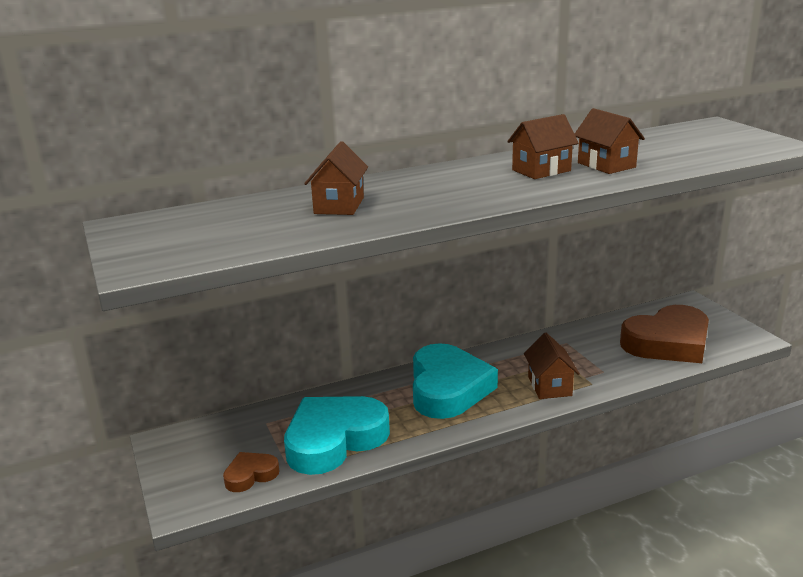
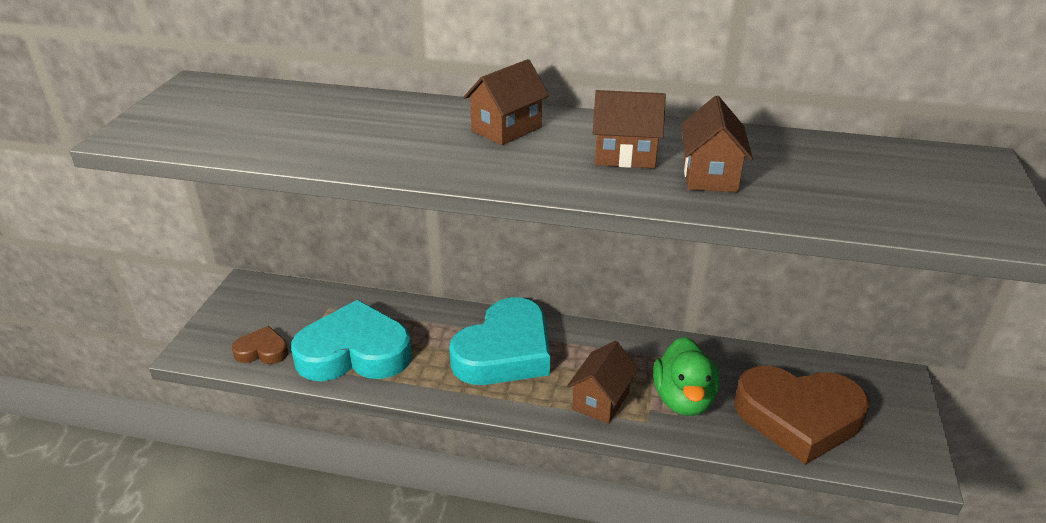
camera: 35 degrees right, 10 degrees up
(339, 205) = (368, 127): brown house -> brown house (506, 129)
(596, 362) = (683, 399): none -> green duck

